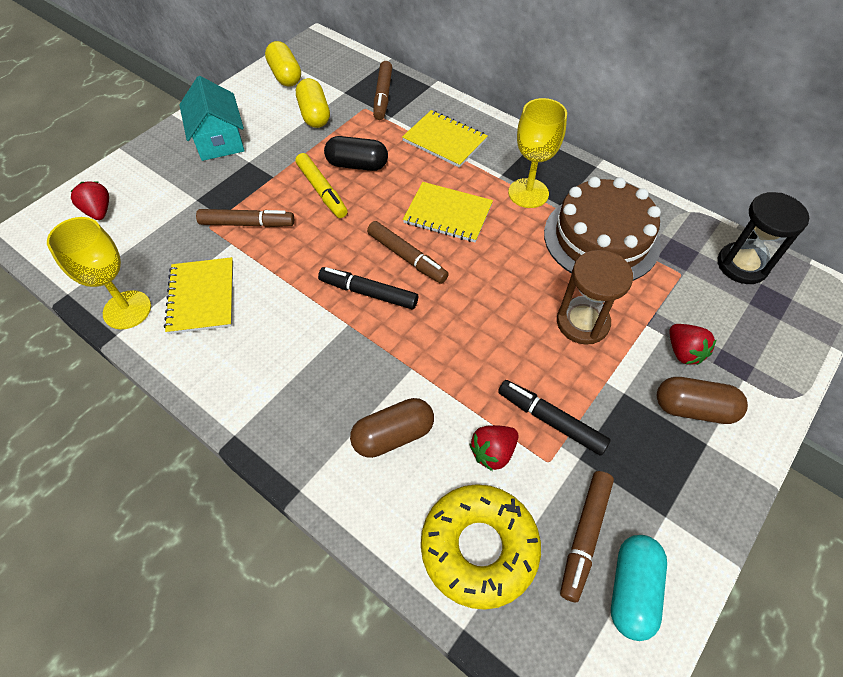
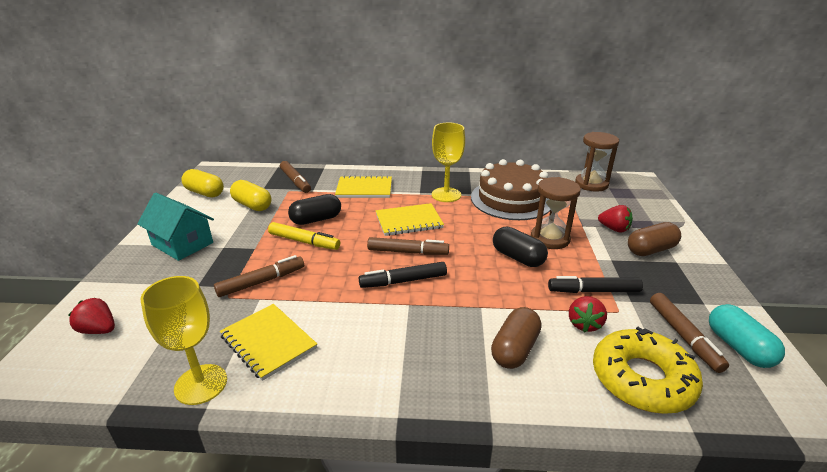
camera: 35 degrees left, 25 degrees down
(515, 328) = (518, 257): none -> black capsule
(742, 265) = (591, 184): black hourglass -> brown hourglass

